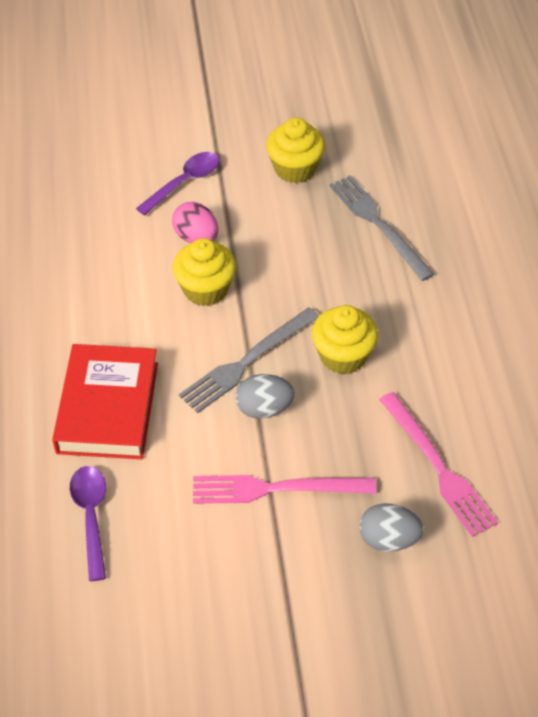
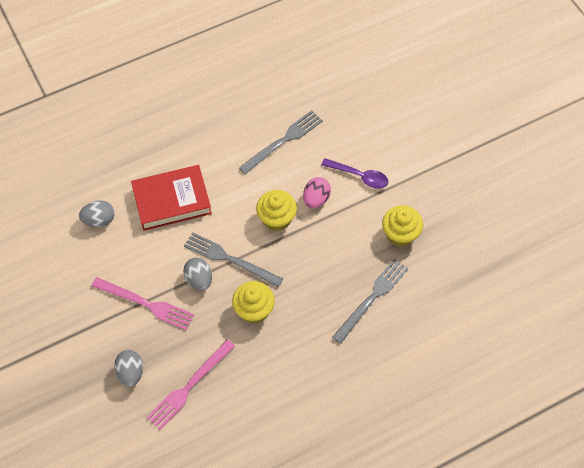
camera: 70 degrees right, 10 degrees up
(79, 246) = (283, 141): none -> grey fork
(91, 516) = (99, 220): purple spoon -> grey egg
(276, 489) = (146, 304): pink fork -> pink fork turned 135 degrees clockwise

